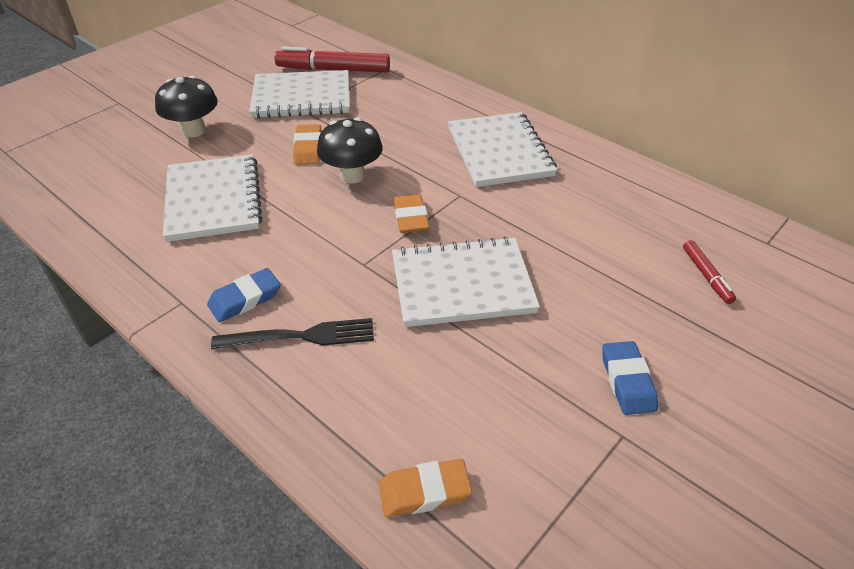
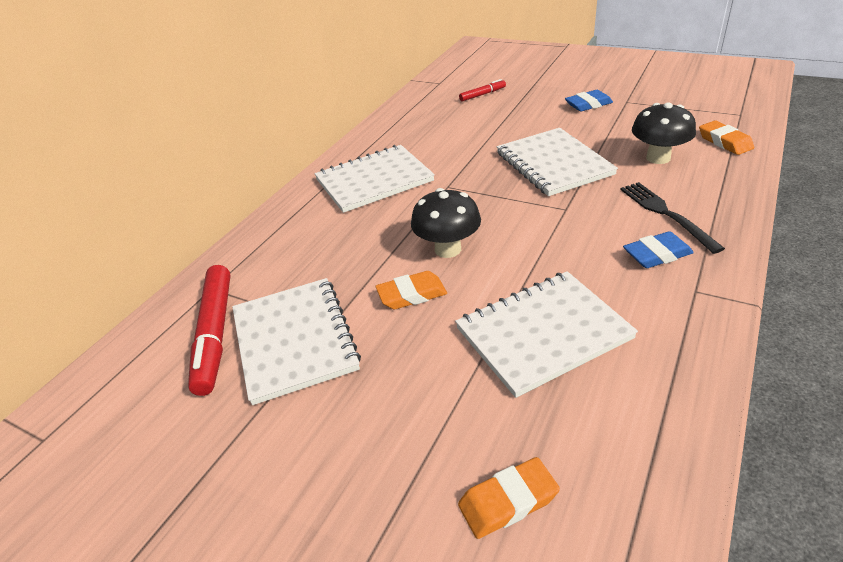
camera: 100 degrees left, 5 degrees down
(194, 130) = (408, 422): black mushroom -> black mushroom (658, 158)
(245, 299) = (657, 254): blue eraser -> blue eraser turned 60 degrees counterclockwise
(411, 218) = (493, 201): orange eraser -> orange eraser (508, 501)

